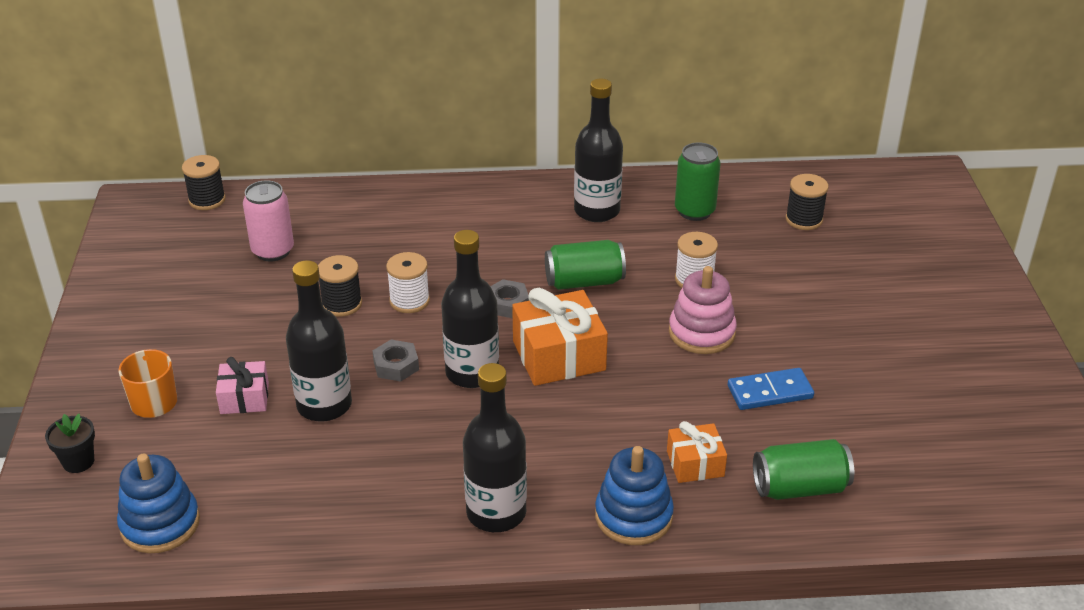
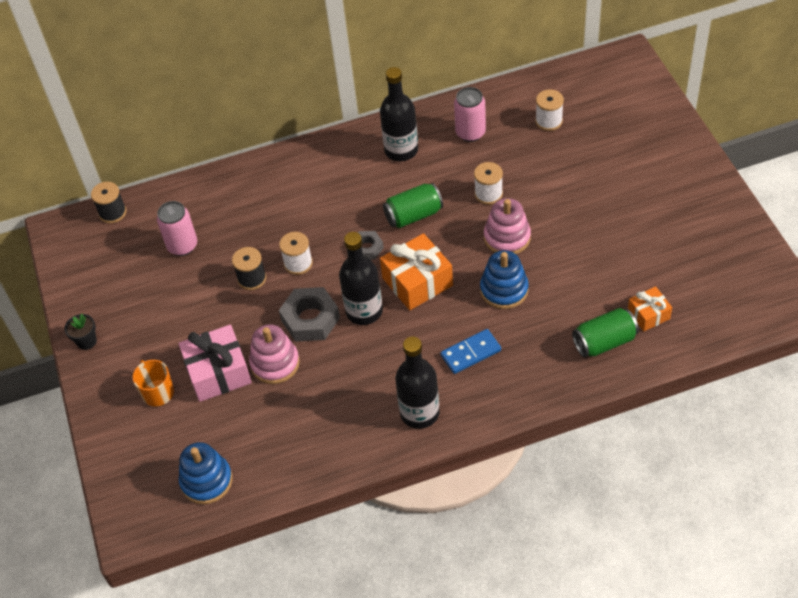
camera: 10 degrees left, 15 degrees up
(78, 462) = (129, 451): black flower pot -> black flower pot (86, 341)
(244, 398) = (218, 372): pink gift -> pink gift, size x1.73
(324, 405) = (275, 363): black bottle -> pink stacking toy
(396, 365) = (310, 319): grey nut -> grey nut, size x1.75
(633, 516) = (507, 391): blue stacking toy -> blue stacking toy (504, 290)
(694, 211) = (470, 133): green can -> pink can
(695, 464) = (533, 342): orange gift -> orange gift (648, 314)
(770, 392) = (565, 274): blue domino -> blue domino (470, 353)
(804, 219) = (549, 121): black spool -> white spool

